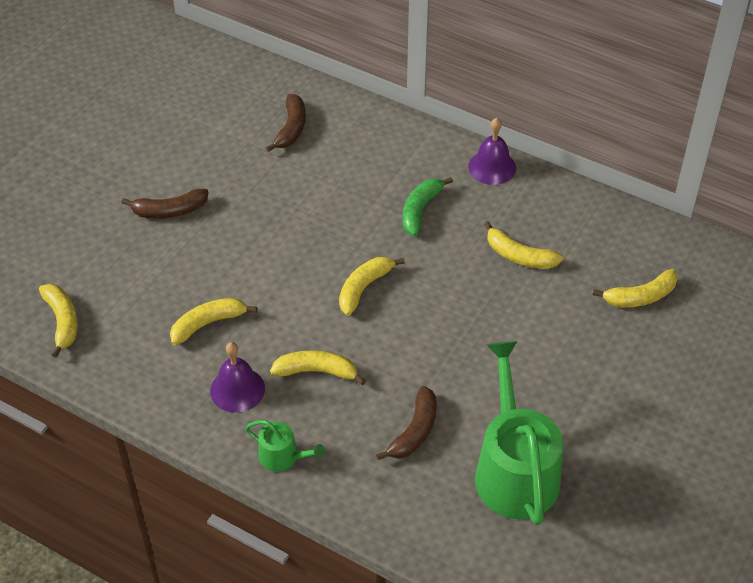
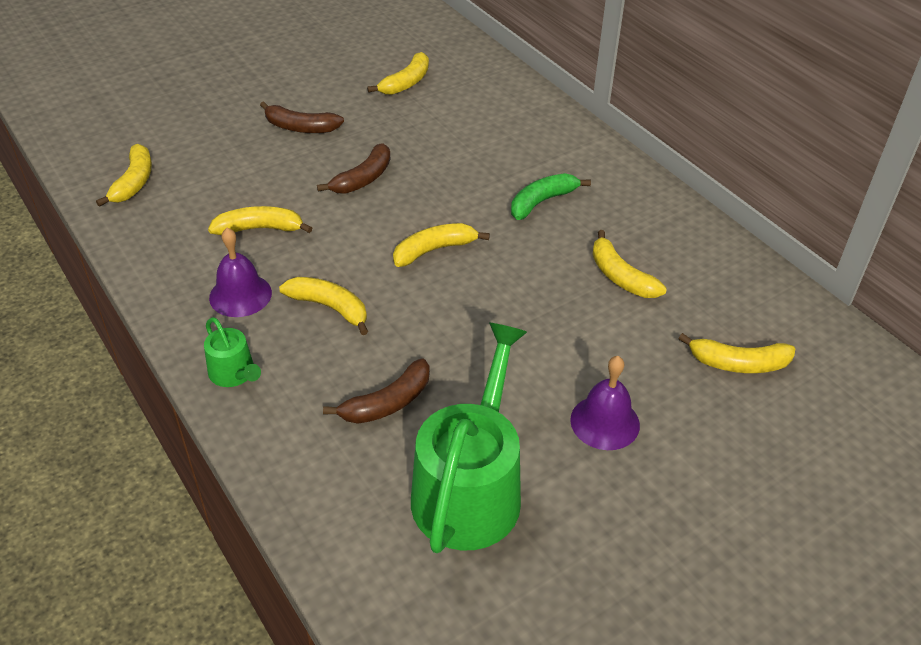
camera: 25 degrees right, 5 degrees down
(230, 129) = (406, 82): none -> yellow banana
(291, 128) = (463, 98): brown banana -> brown banana (363, 178)
(492, 167) = (644, 188): purple bell -> purple bell (605, 422)

